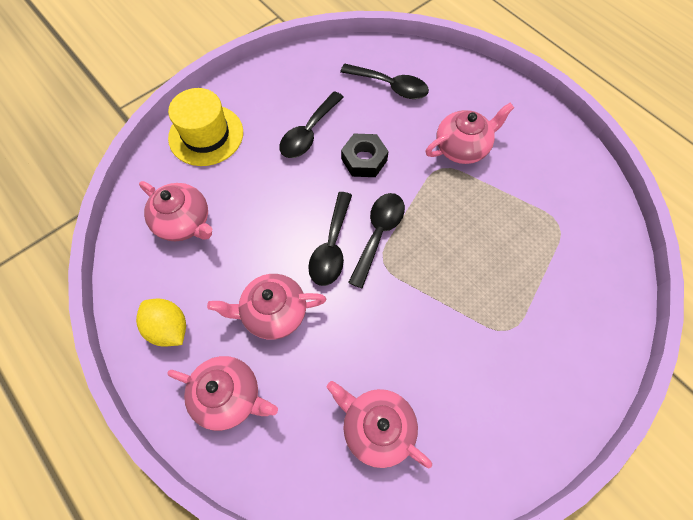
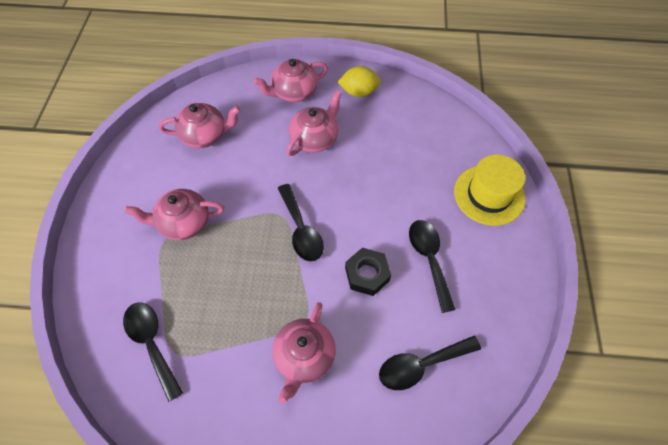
camera: 135 degrees right, 5 degrees down
(184, 222) = (422, 138): pink teapot -> pink teapot (183, 223)
(331, 247) = (322, 197): black spoon -> black spoon (152, 343)

